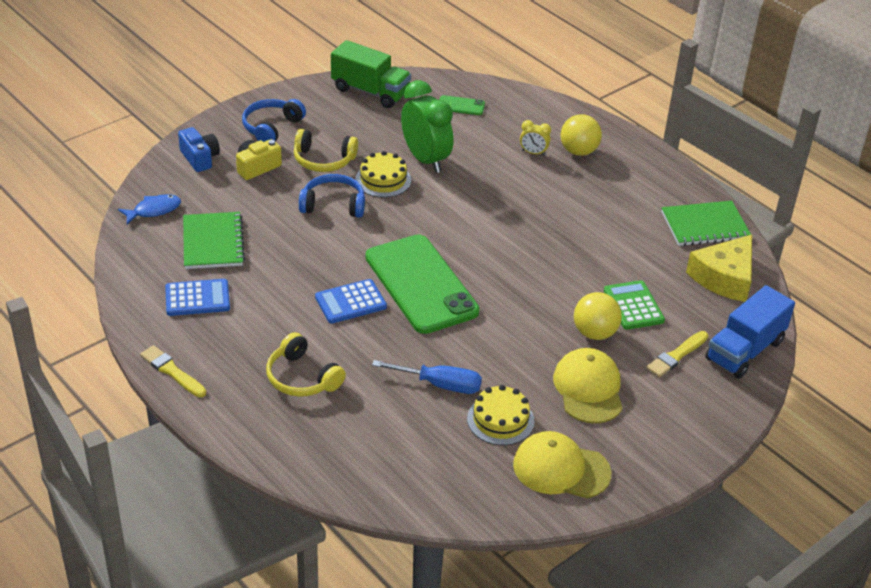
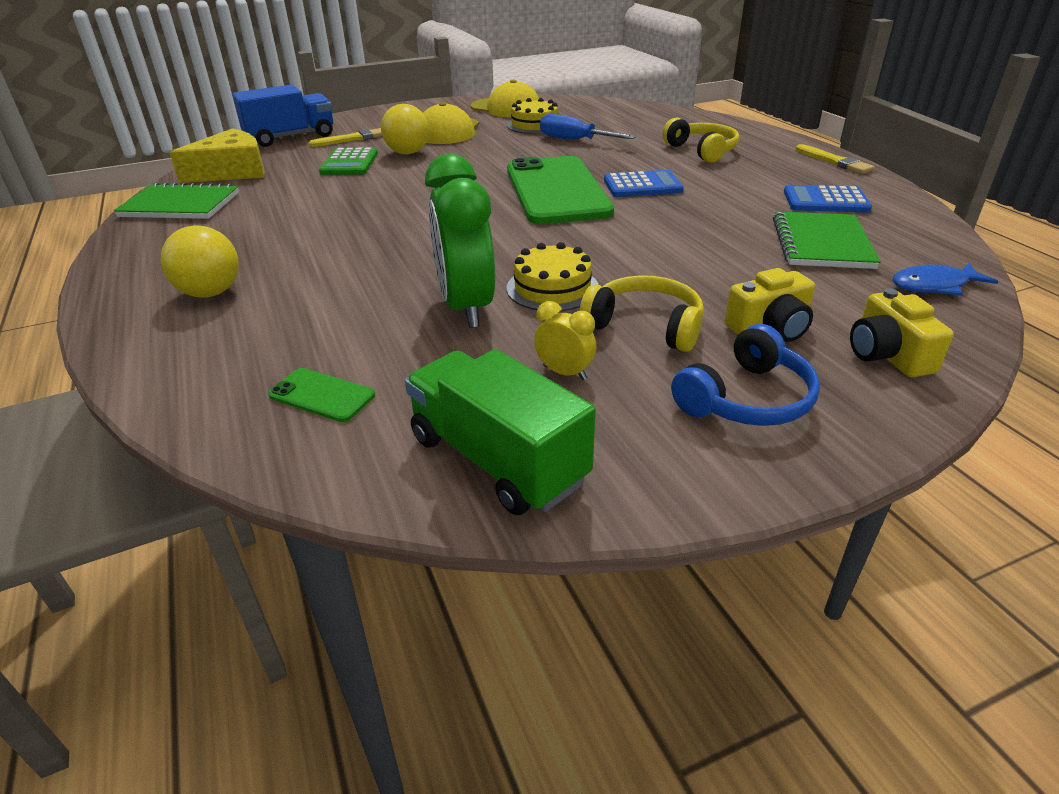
camera: 160 degrees left, 5 degrees down
(200, 158) = (887, 355): blue camera -> yellow camera
(333, 205) = (642, 266): blue headphones -> none
(533, 153) = (283, 298): yellow clock -> yellow clock (564, 373)

